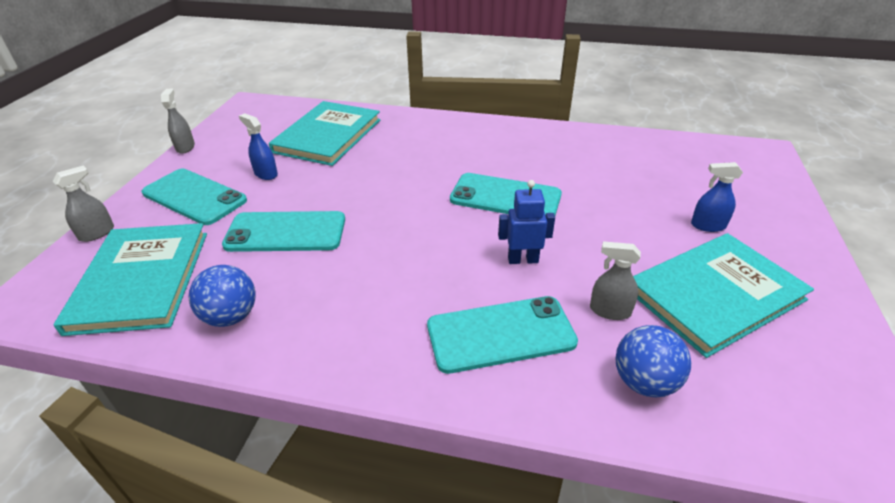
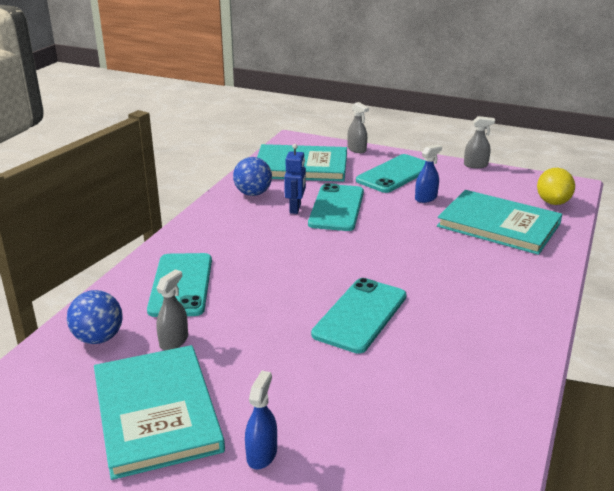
camera: 100 degrees right, 10 degrees down
(282, 112) = (553, 202): none -> yellow lemon
(523, 260) = (258, 309): blue robot -> blue robot (295, 208)

